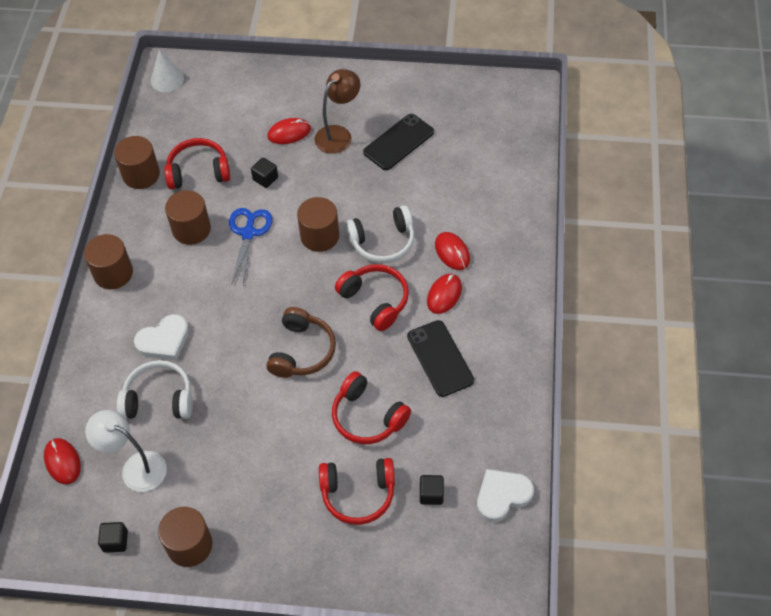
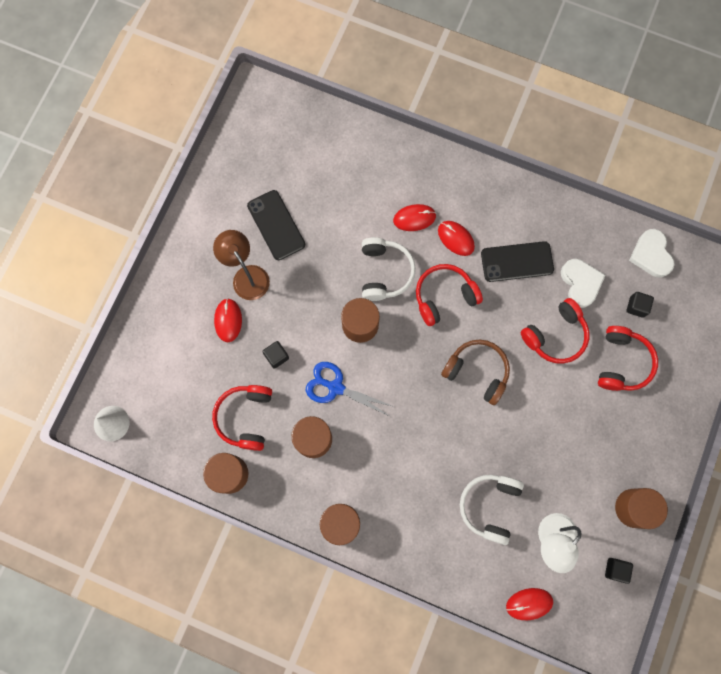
camera: 75 degrees left, 20 degrees up
(164, 340) = (430, 490): white heart -> white heart (580, 283)

